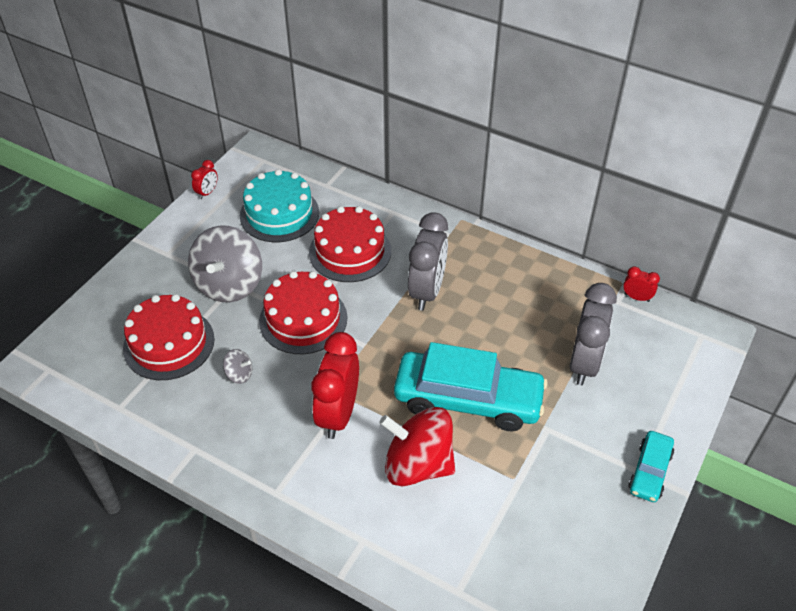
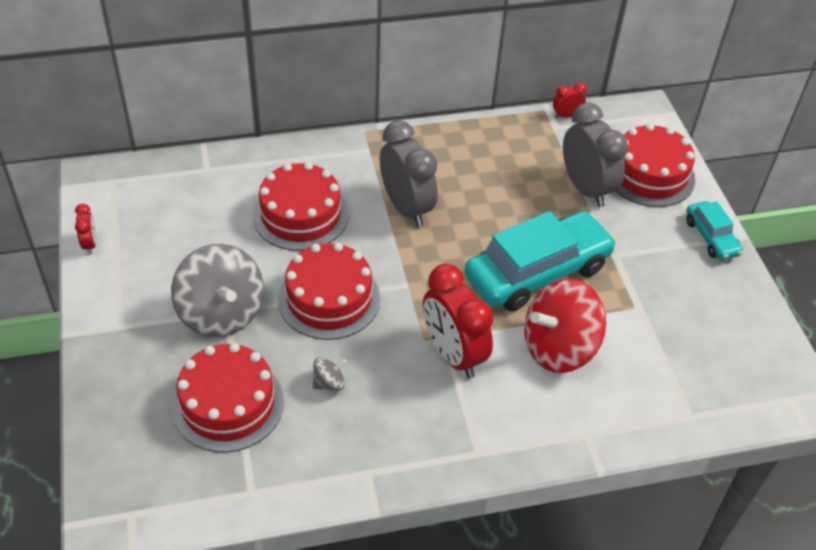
camera: 45 degrees left, 0 degrees up
(279, 214) = (192, 221): turquoise cake -> none
(655, 386) = (649, 174): none -> red cake

